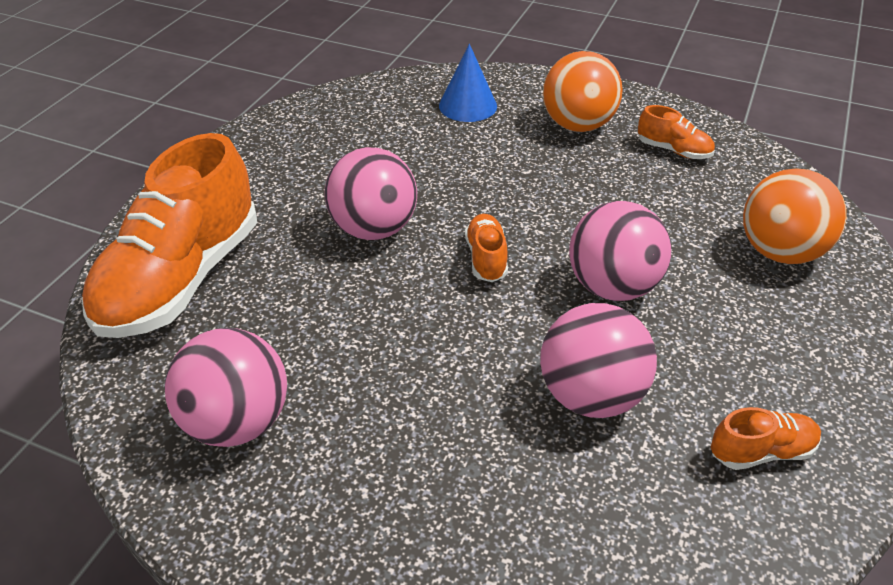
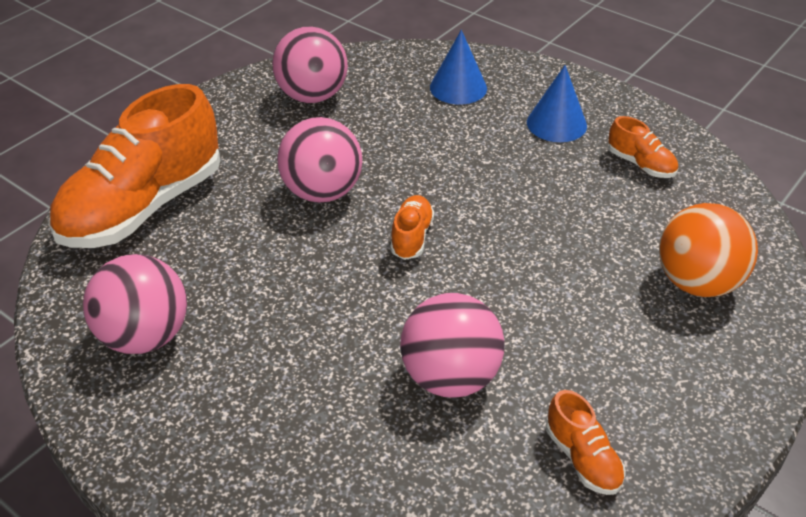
camera: 15 degrees right, 0 degrees up
(577, 125) = (556, 124): orange ball -> blue cone
(612, 286) = (516, 285): pink ball -> pink ball (312, 96)
(761, 451) = (582, 458): orange shoe -> orange shoe turned 60 degrees clockwise

